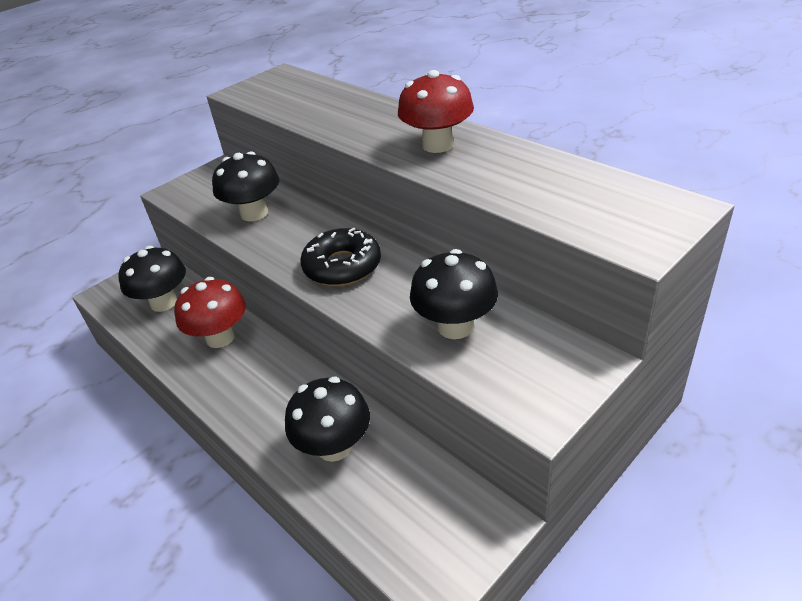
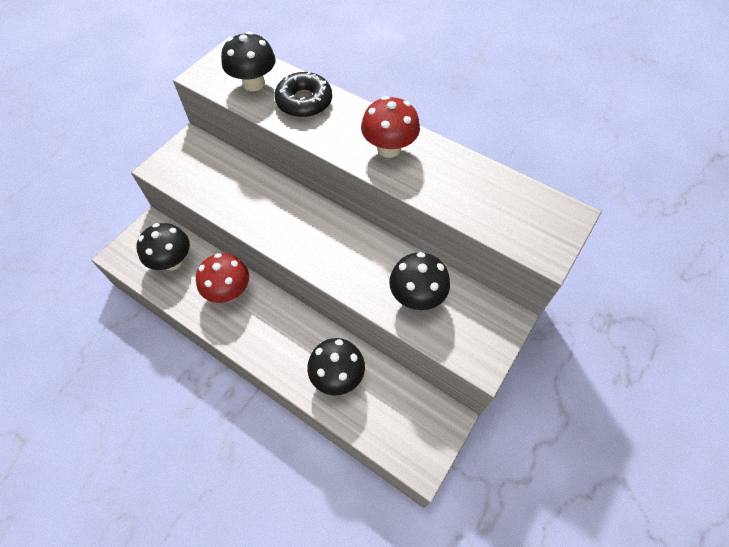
camera: 15 degrees left, 20 degrees up
(254, 213) = (238, 191): black mushroom -> black mushroom (254, 83)
(342, 266) = (323, 245): black donut -> black donut (304, 101)

